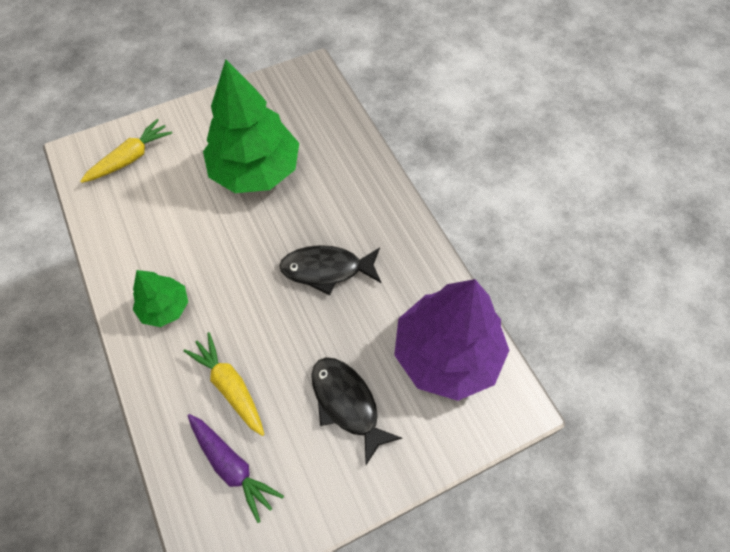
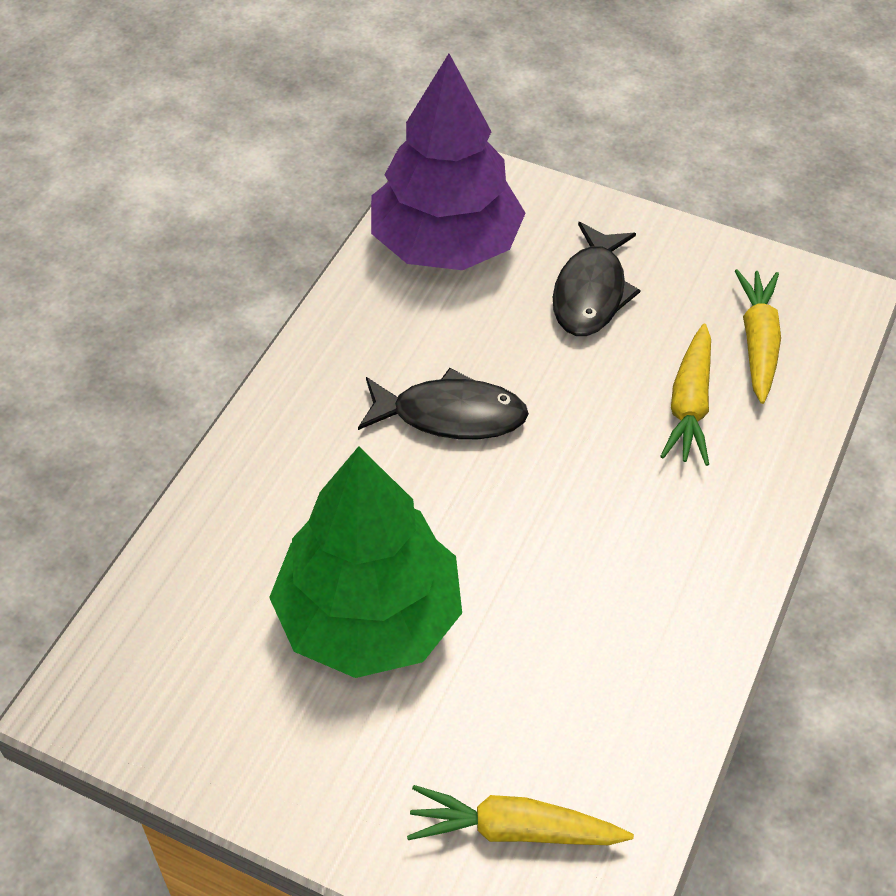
camera: 130 degrees left, 10 degrees down
(165, 307) = (680, 549): green tree -> none
(232, 466) = (758, 342): purple carrot -> yellow carrot
(327, 269) = (450, 415): black fish -> black fish turned 45 degrees counterclockwise

